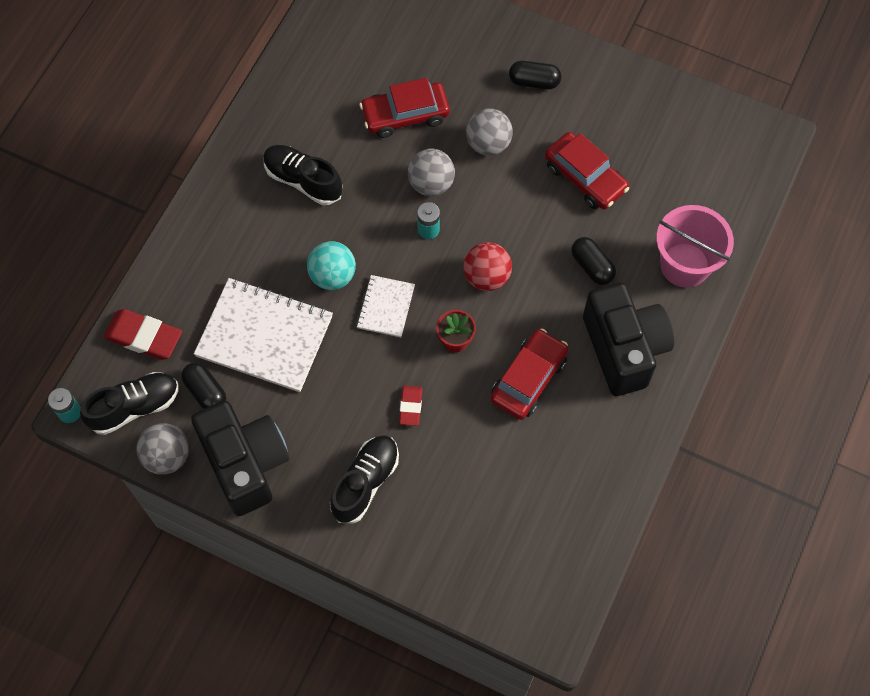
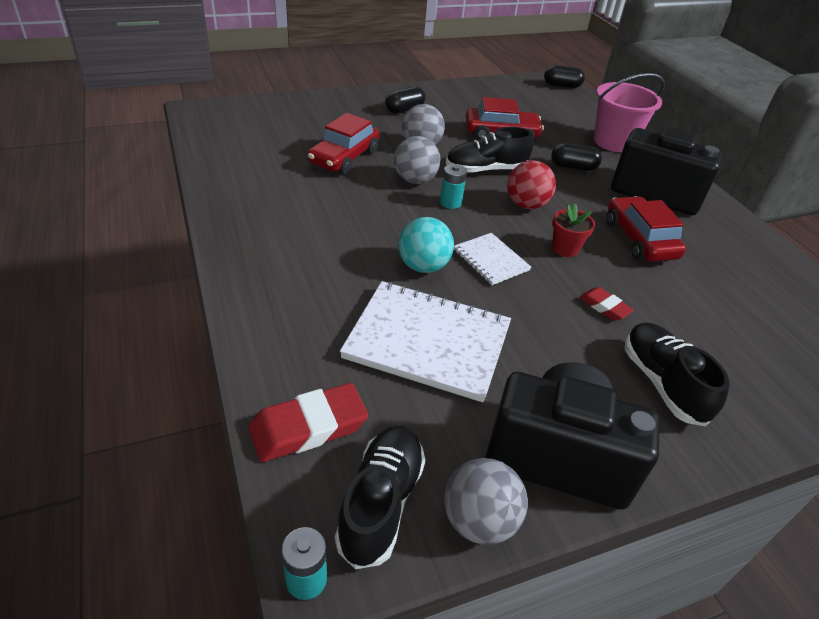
camera: 50 degrees left, 25 degrees down
(205, 392) = (435, 425): black capsule -> black capsule (562, 86)
(264, 336) = (427, 342): white notebook -> white notebook turned 45 degrees clockwise
(303, 180) = (315, 225): black shoe -> black shoe (486, 170)

